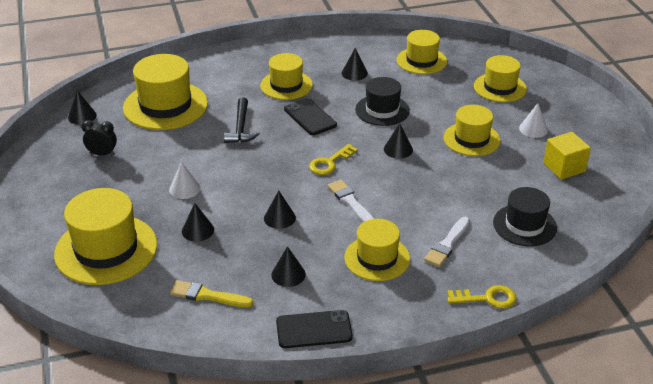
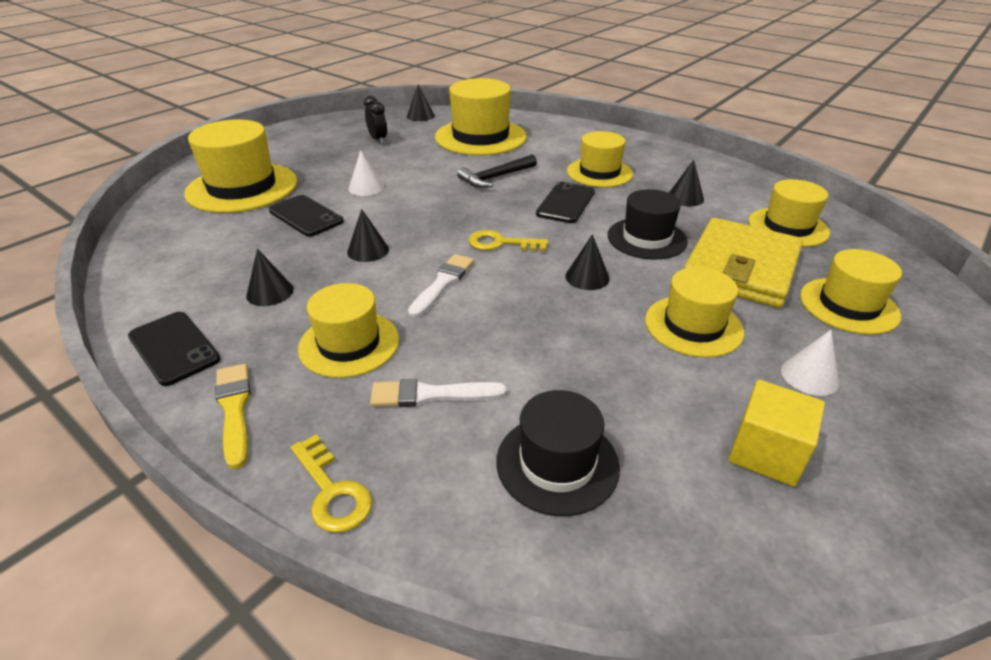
camera: 55 degrees right, 0 degrees up
(198, 230) = (306, 216): black cone -> black phone
(207, 295) = (202, 259): yellow brush -> yellow brush (234, 409)
(440, 97) = (741, 267): none -> yellow wallet

